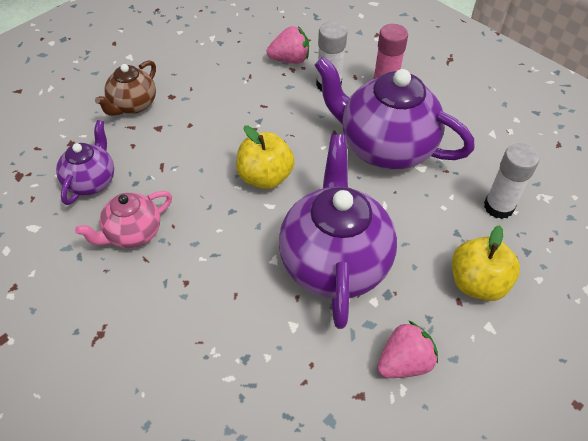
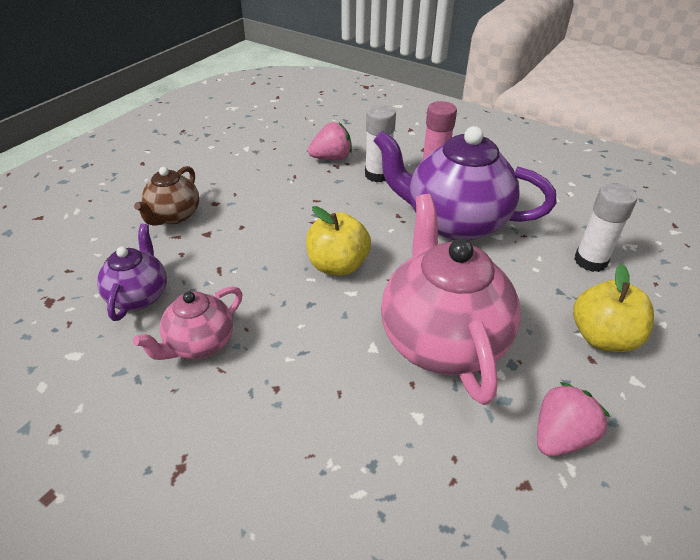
camera: 10 degrees left, 10 degrees down
(334, 262) = (441, 339): purple teapot -> pink teapot

